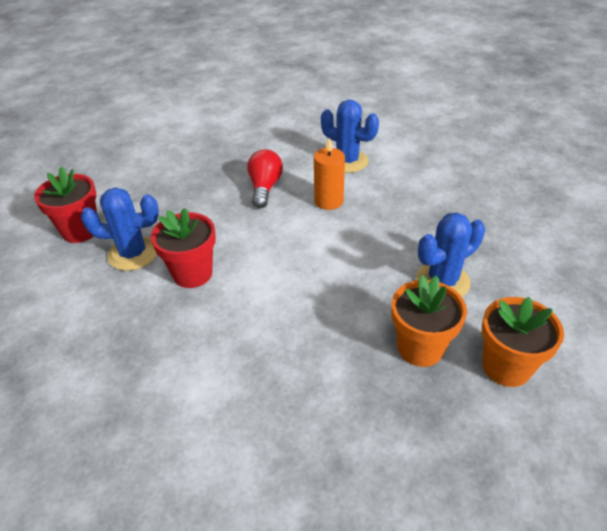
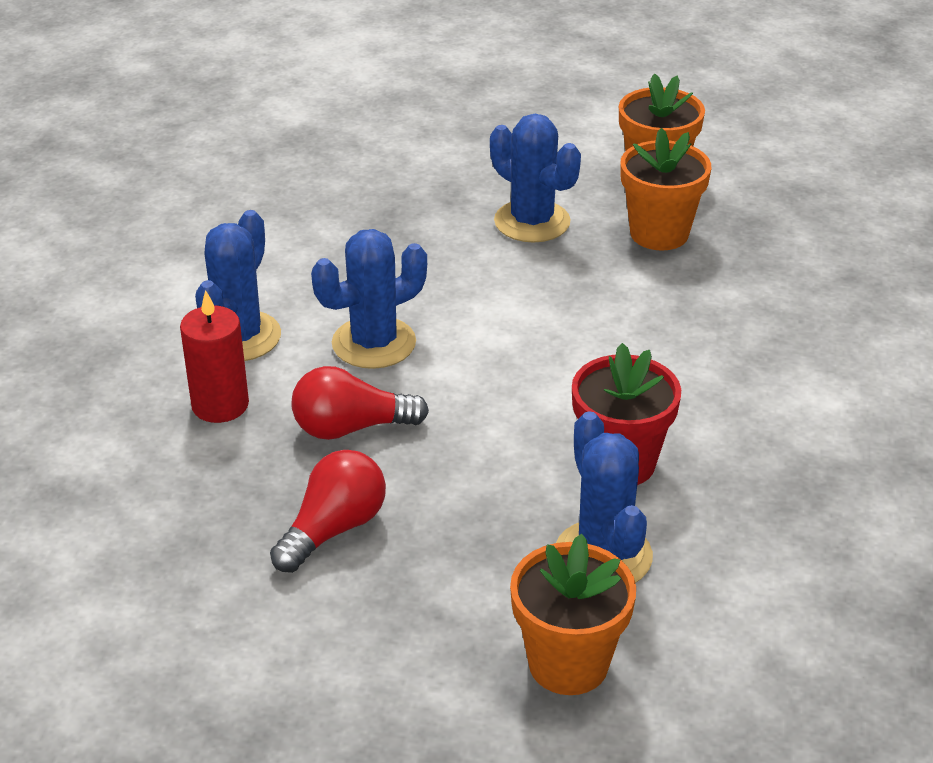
camera: 105 degrees left, 5 degrees down
(81, 230) = (568, 664): red flower pot -> orange flower pot
(201, 177) = (334, 529): none -> red light bulb
(297, 154) = (220, 405): none -> red candle
(328, 201) = (374, 343): orange candle -> blue cactus

